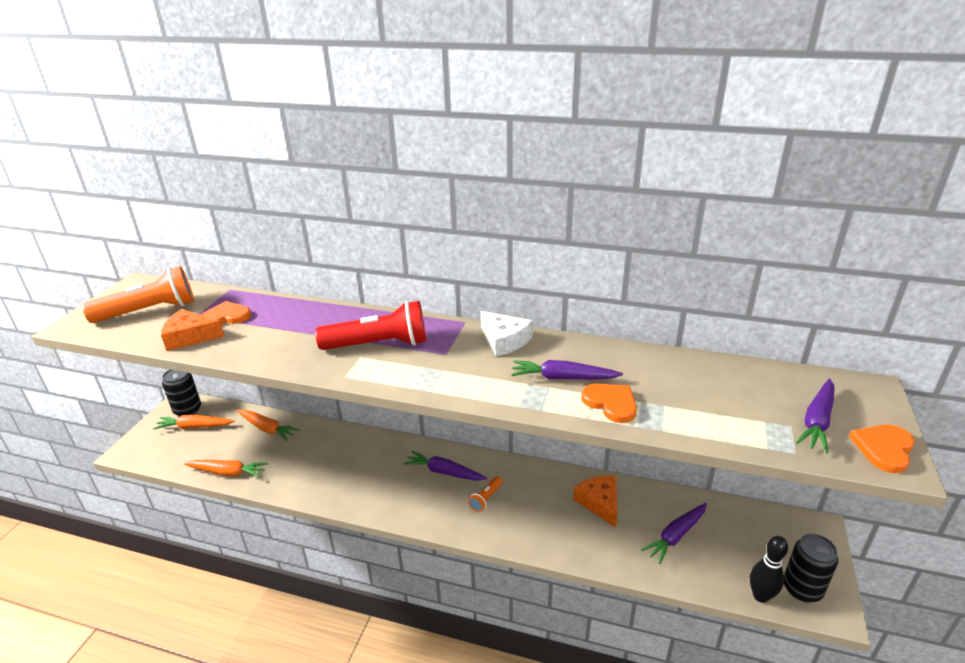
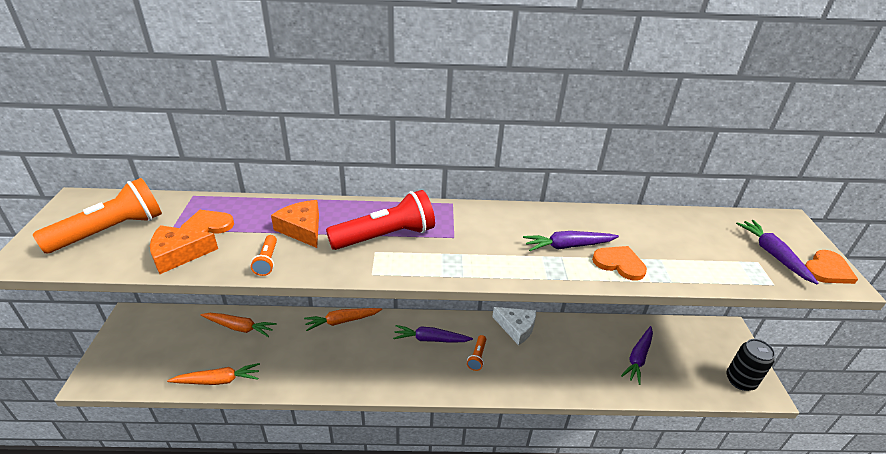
camera: 20 degrees left, 5 degrees up
(188, 410) = (142, 322): black can -> none
(195, 427) = (159, 339): orange carrot -> orange carrot (342, 321)
(259, 352) = (267, 261): none -> orange flashlight
(504, 340) = (498, 217): white cheese -> white cheese (516, 328)
(600, 503) = (570, 341): orange cheese -> orange cheese (302, 229)
(760, 596) = (716, 393): black bowling pin -> none
(817, 421) = (773, 255): purple carrot -> purple carrot turned 150 degrees clockwise
(883, 448) = (827, 270): orange heart -> orange heart turned 150 degrees counterclockwise

